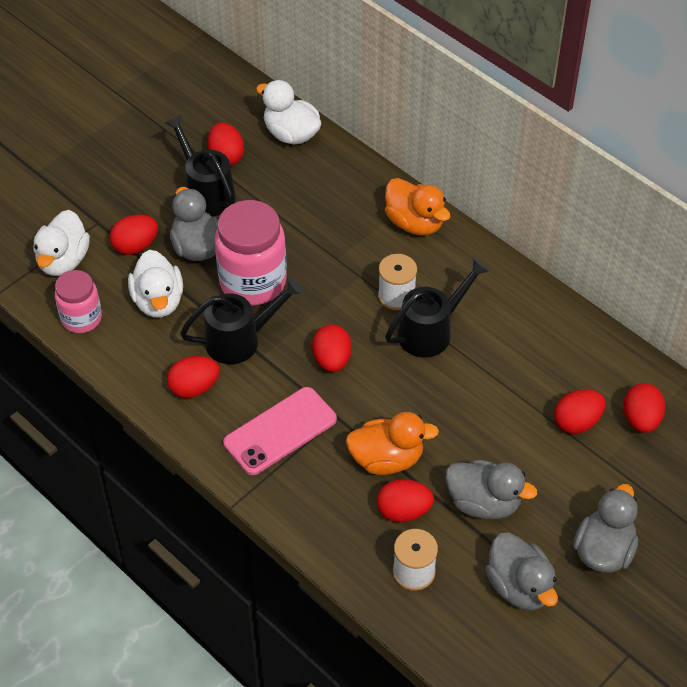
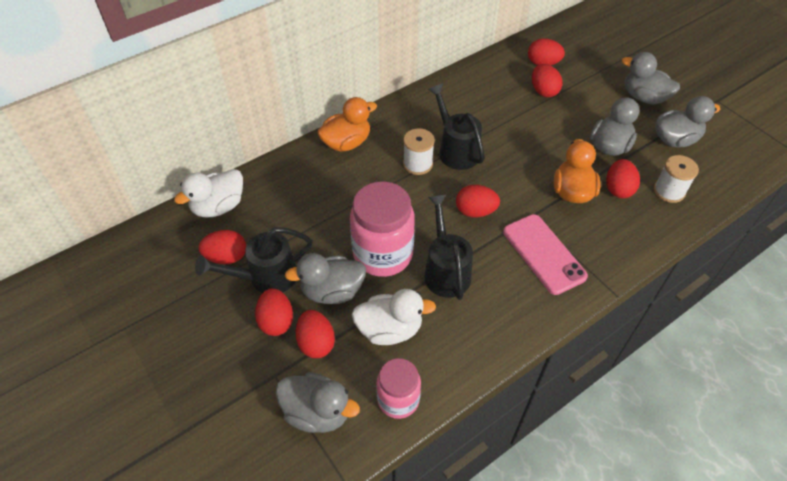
camera: 80 degrees left, 0 degrees up
(63, 260) = (317, 412): white duck -> grey duck
(194, 388) = (494, 310): red egg -> red egg (276, 321)

